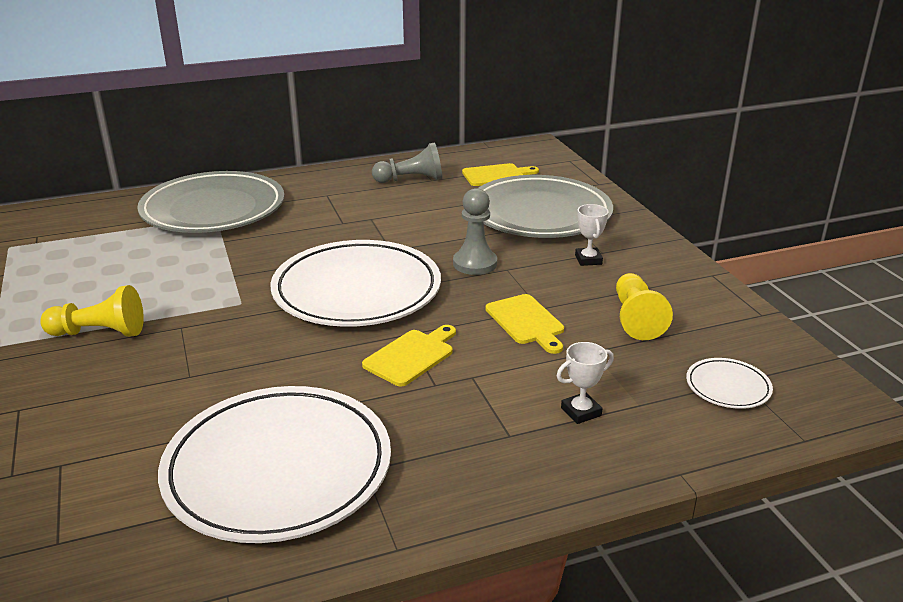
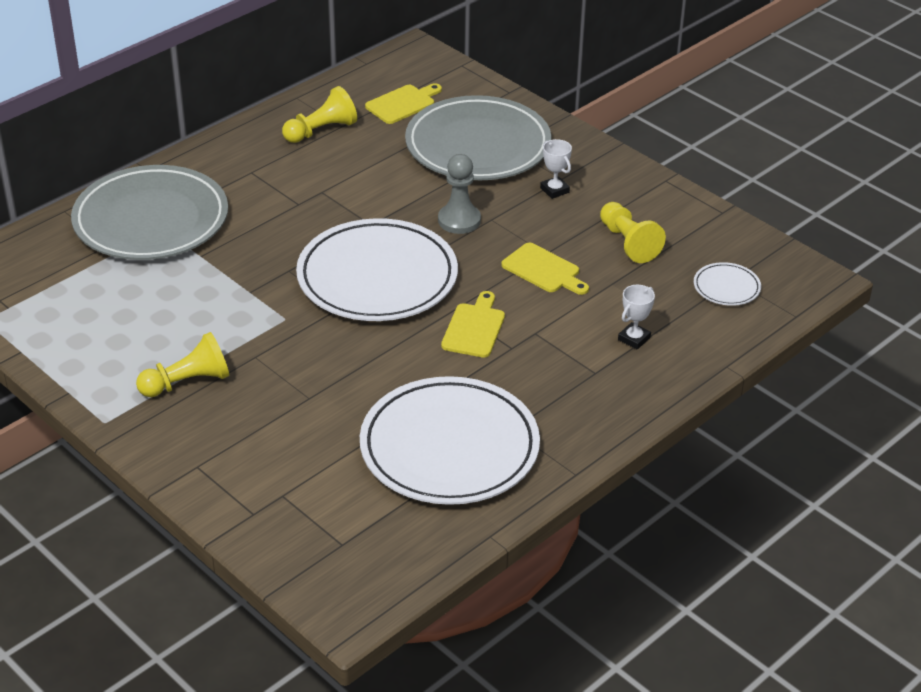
camera: 25 degrees left, 10 degrees up
(411, 180) = (321, 131): grey pawn -> yellow pawn

